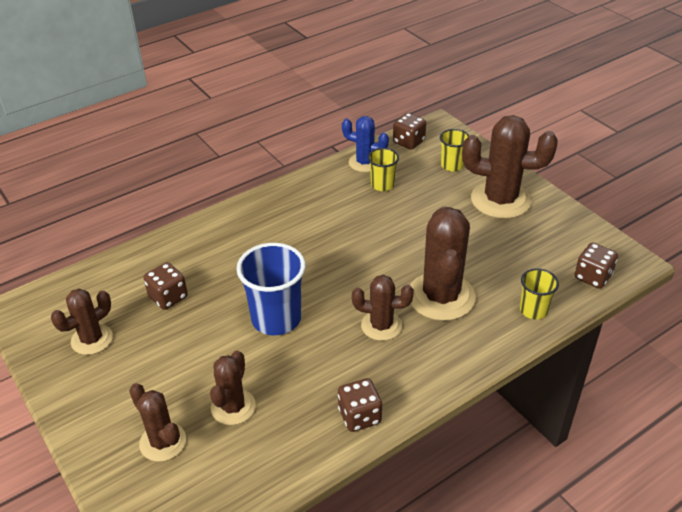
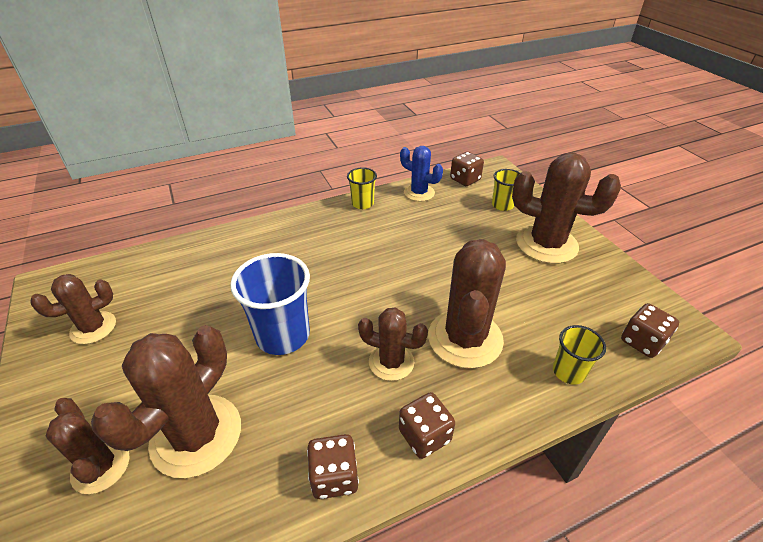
camera: 10 degrees right, 0 degrees up
(168, 297) = (187, 295): brown dice -> brown dice (424, 436)
(233, 407) = (196, 435): brown cactus -> brown cactus, size x1.71
(382, 185) = (430, 215): yellow cup -> yellow cup (362, 203)

